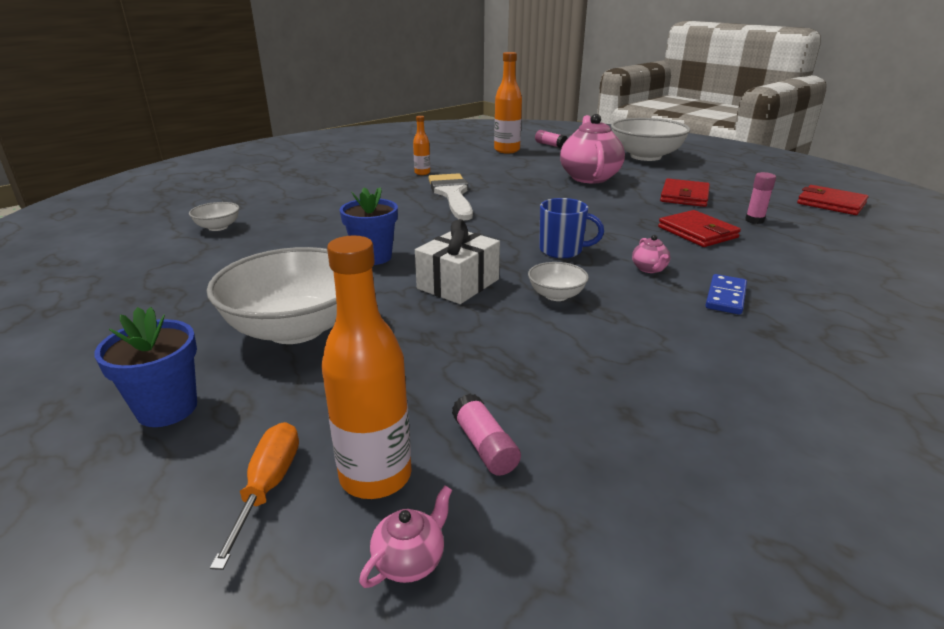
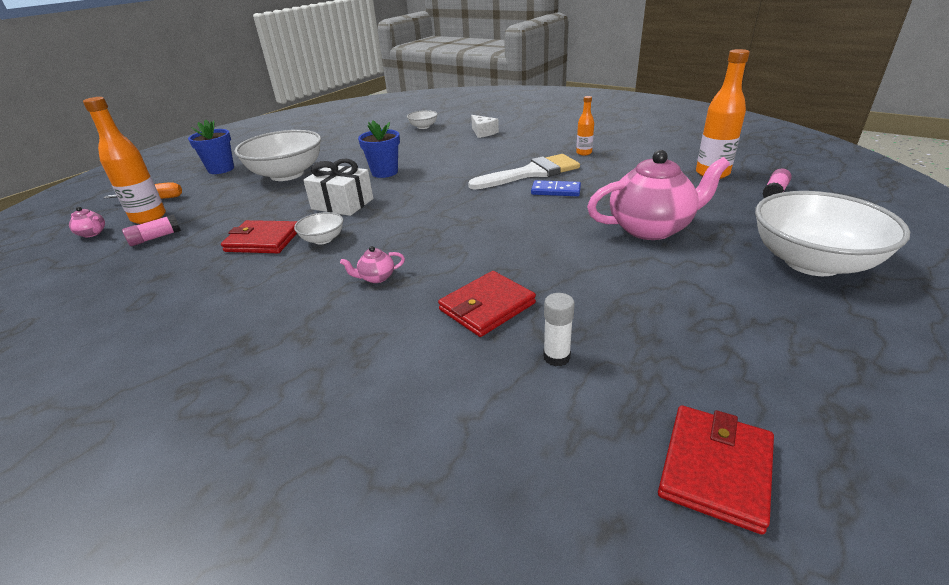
camera: 80 degrees right, 5 degrees up
(300, 200) = (483, 132): none -> white cheese
(562, 250) = (412, 233): blue mug -> none
(684, 196) = (627, 298): red wallet -> red wallet (263, 240)
(726, 297) = (315, 320): blue domino -> blue domino (555, 191)
(754, 220) = (556, 357): pink glue stick -> white glue stick

